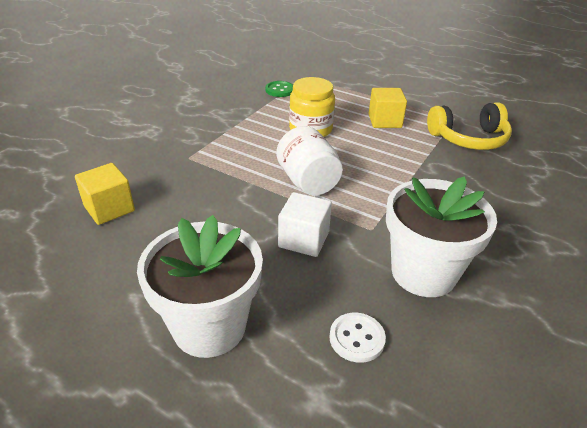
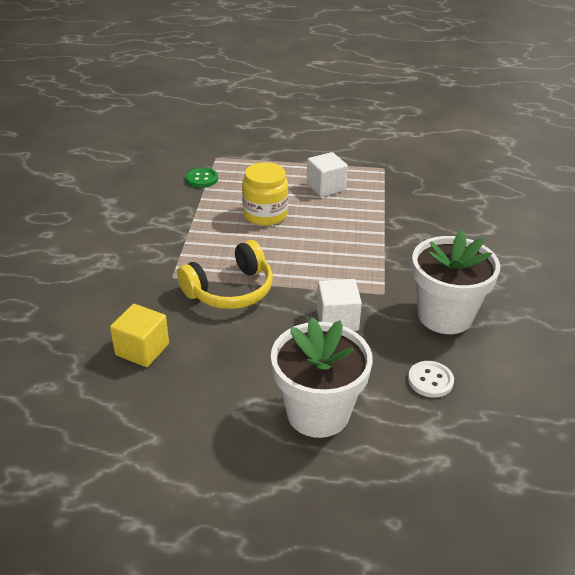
camera: 25 degrees left, 0 degrees up
(308, 182) = (302, 267): white jar -> none
(385, 121) = (326, 187): yellow cube -> white cube
(468, 139) = (407, 186): yellow headphones -> yellow headphones (230, 290)

